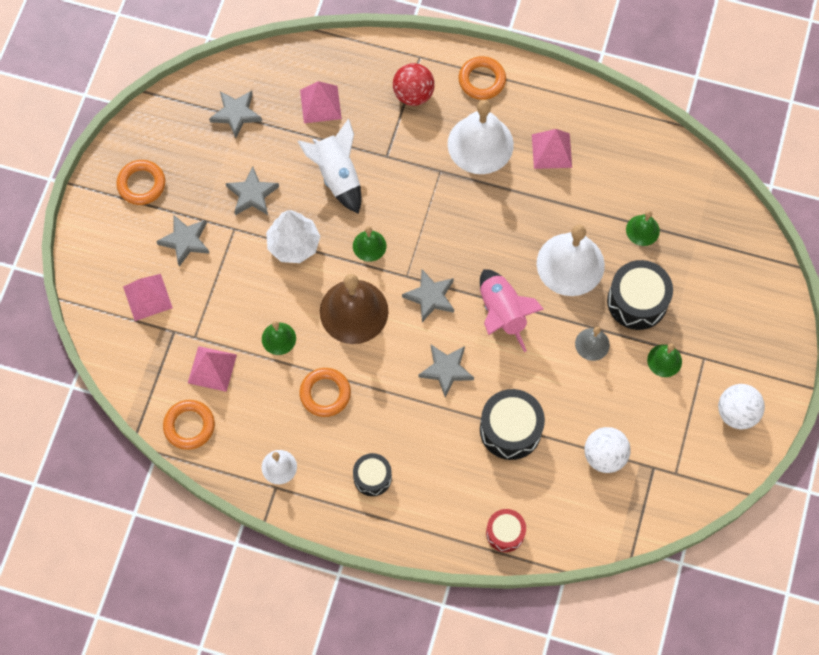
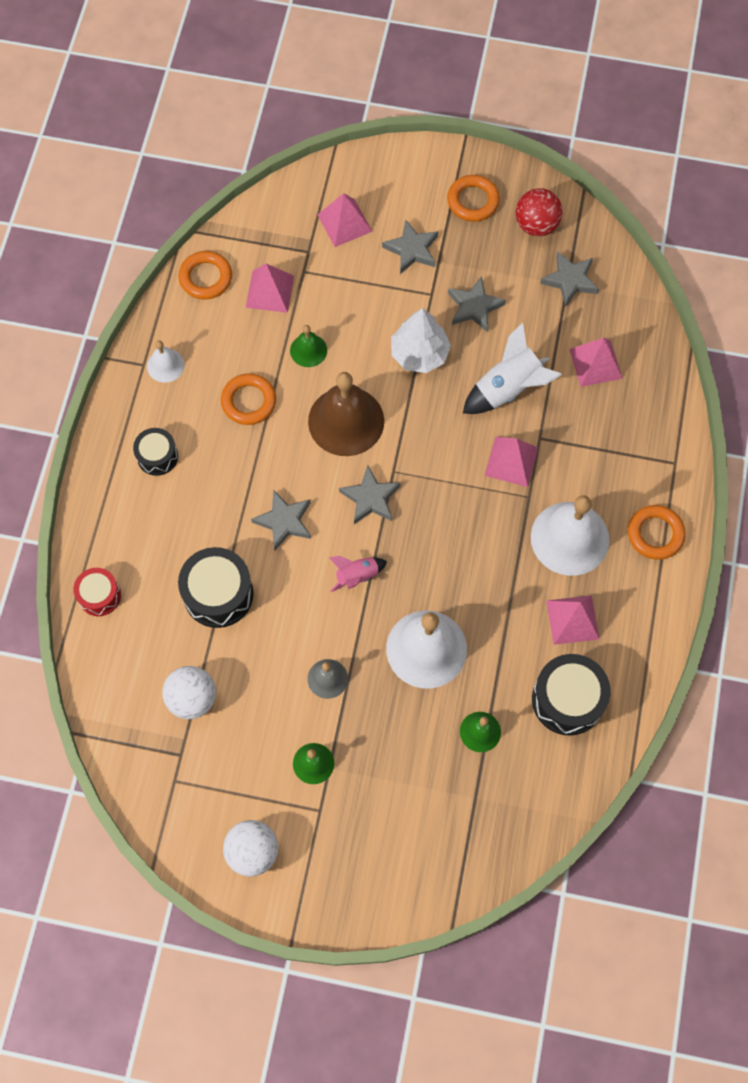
camera: 85 degrees right, 0 degrees up
(369, 245) = (426, 429): green bell -> none
(406, 181) = (511, 461): none -> pink pyramid
(413, 94) = (624, 460): red ball -> red ball (536, 225)
(502, 313) = (357, 576): pink rocket -> pink rocket, size x0.58
(637, 301) = (386, 728): black drum -> black drum (567, 700)

